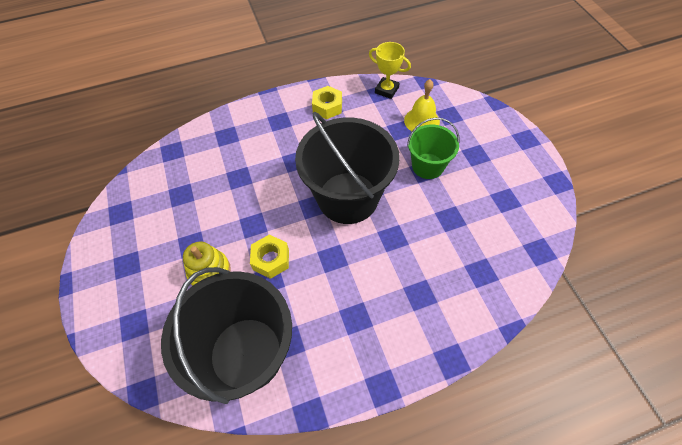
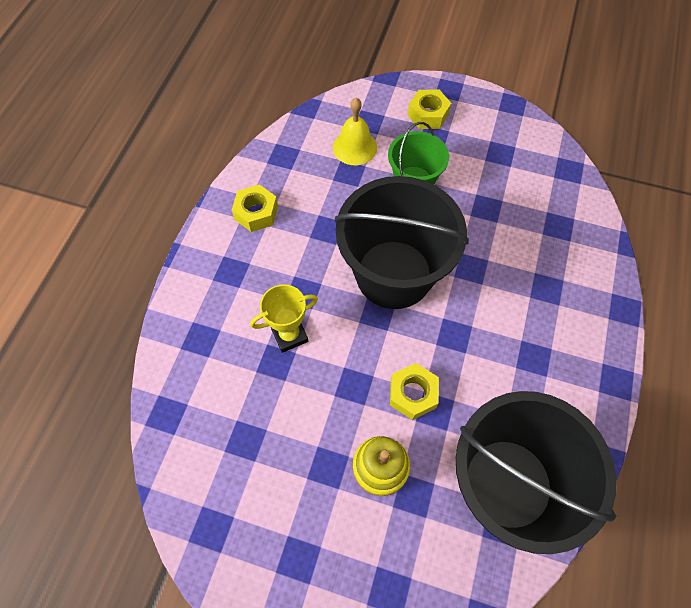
camera: 55 degrees left, 5 degrees up
(386, 90) = (286, 146): yellow trophy -> yellow trophy (289, 335)
(490, 141) = (428, 115): none -> yellow nut

